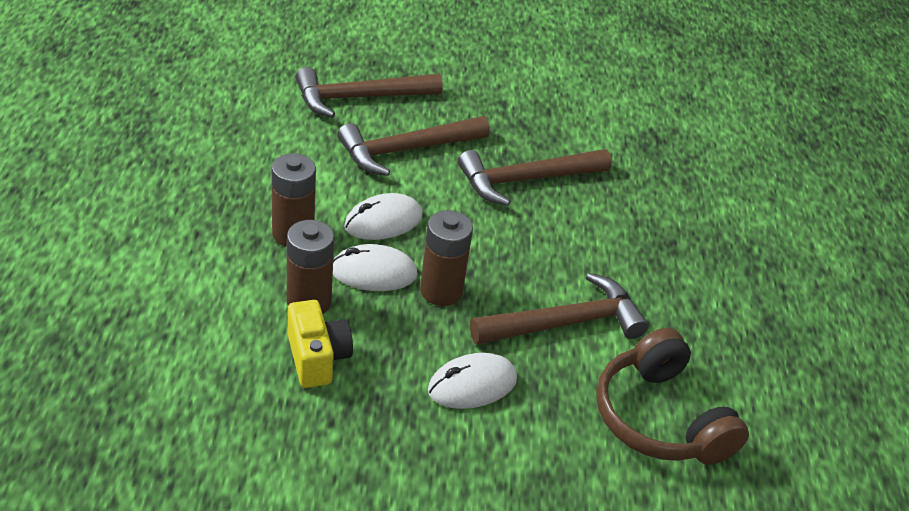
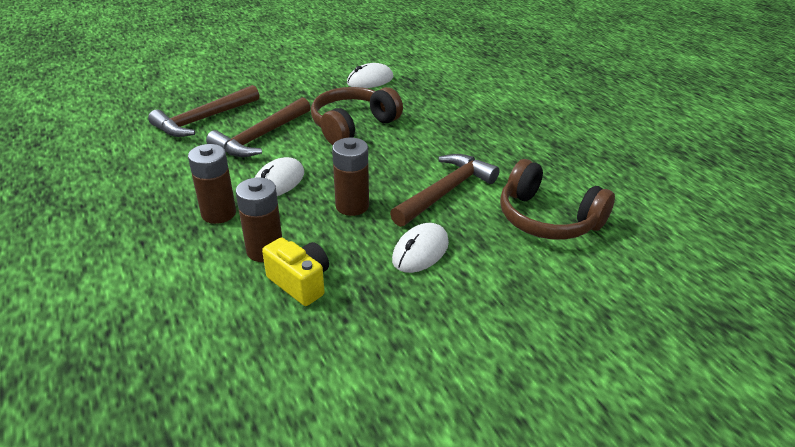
camera: 25 degrees left, 5 degrees down
(373, 273) = (297, 214): white mouse -> white mouse (370, 80)
(526, 180) = (353, 126): brown hammer -> brown headphones

